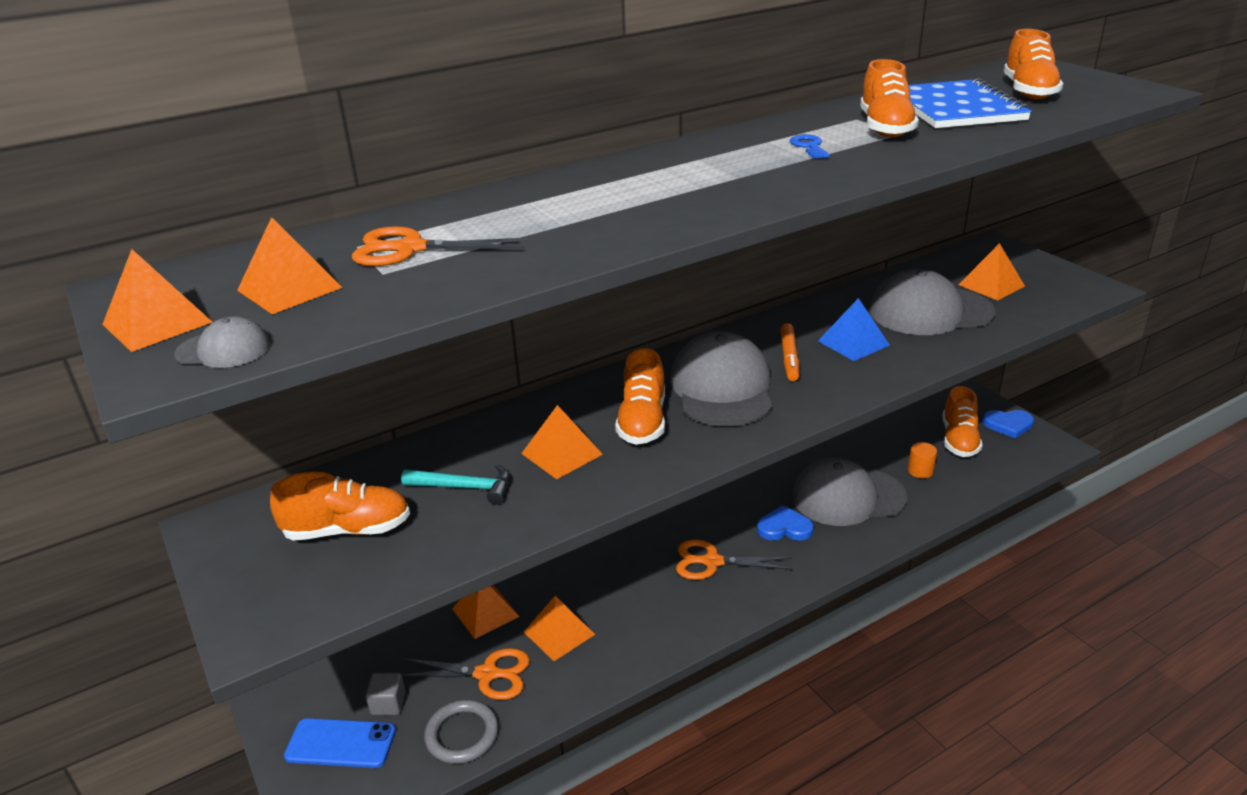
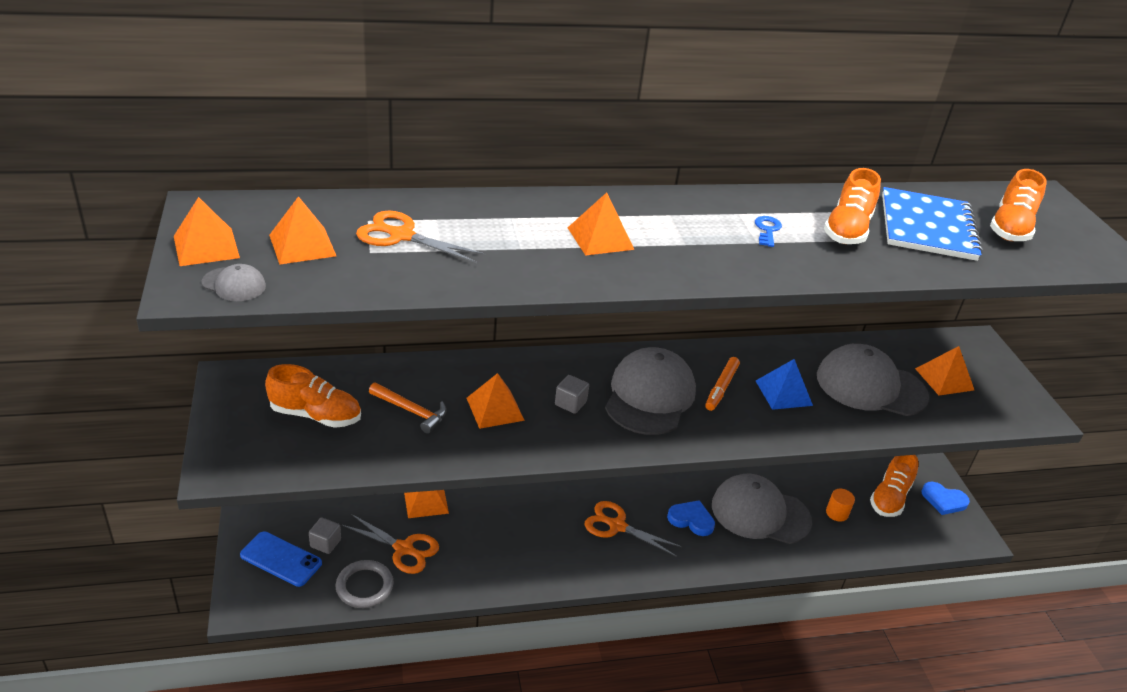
camera: 15 degrees right, 5 degrees up
(464, 487) = (411, 411): turquoise hammer -> orange hammer
(559, 633) = (470, 537): orange pyramid -> orange pyramid (600, 238)
(642, 421) = (570, 403): orange shoe -> grey cube

